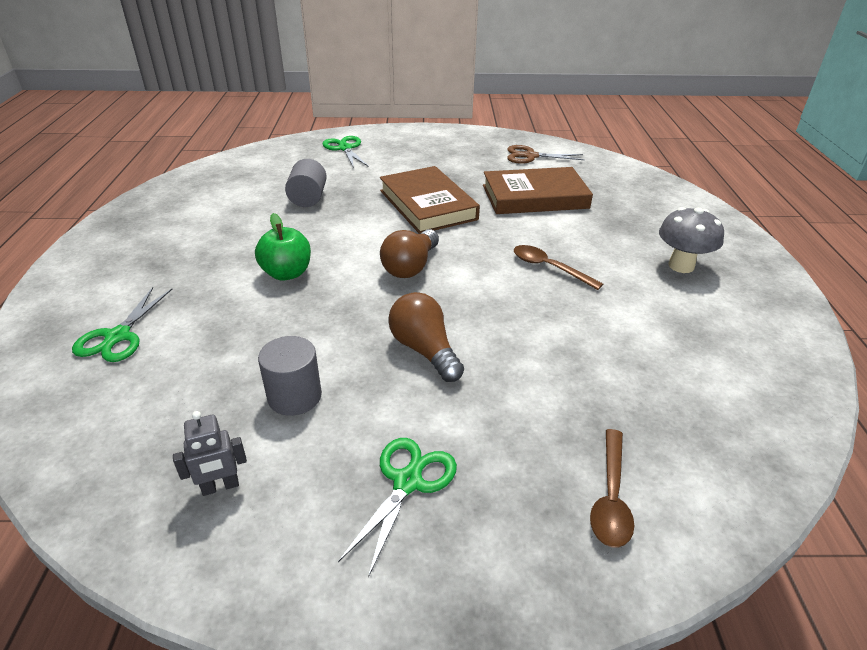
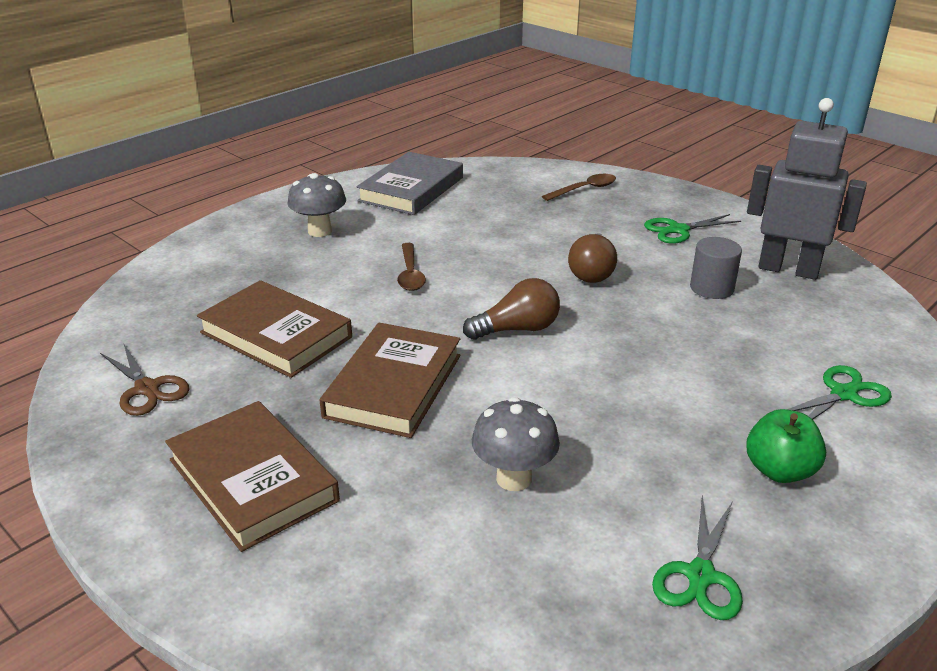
camera: 135 degrees left, 5 degrees down
(220, 486) = (788, 269): grey robot -> grey robot, size x2.41
(287, 273) = (640, 380): green apple -> green apple (779, 470)
(308, 198) = (514, 478): grey cylinder -> grey mushroom
(345, 148) = (323, 573): green scissors -> green scissors (700, 575)
(420, 154) = (252, 480): none -> brown book
(742, 357) = (411, 189): none -> grey book

